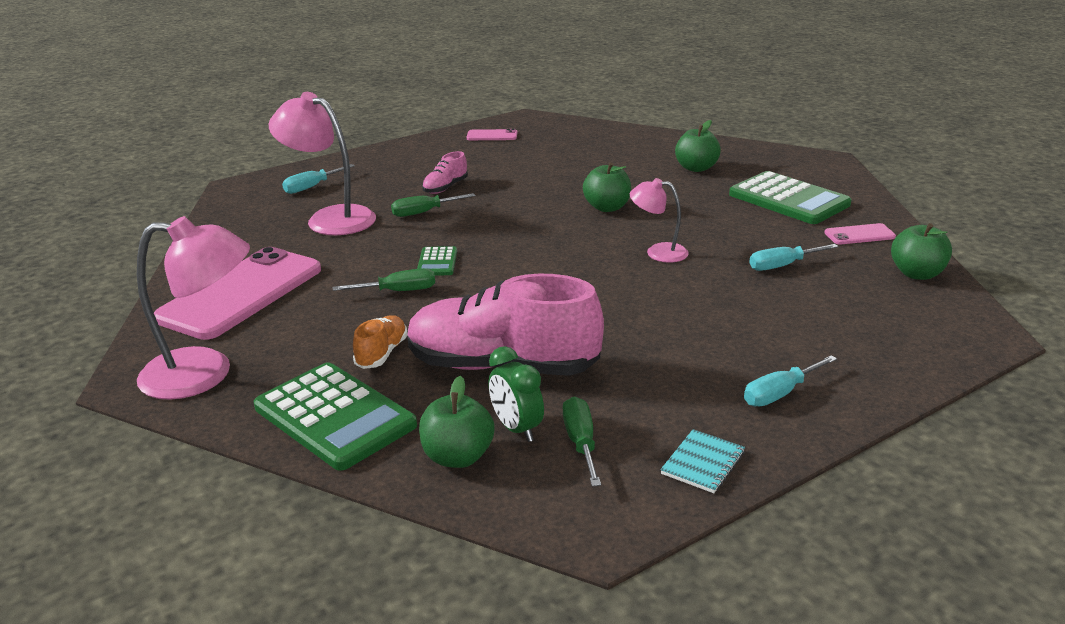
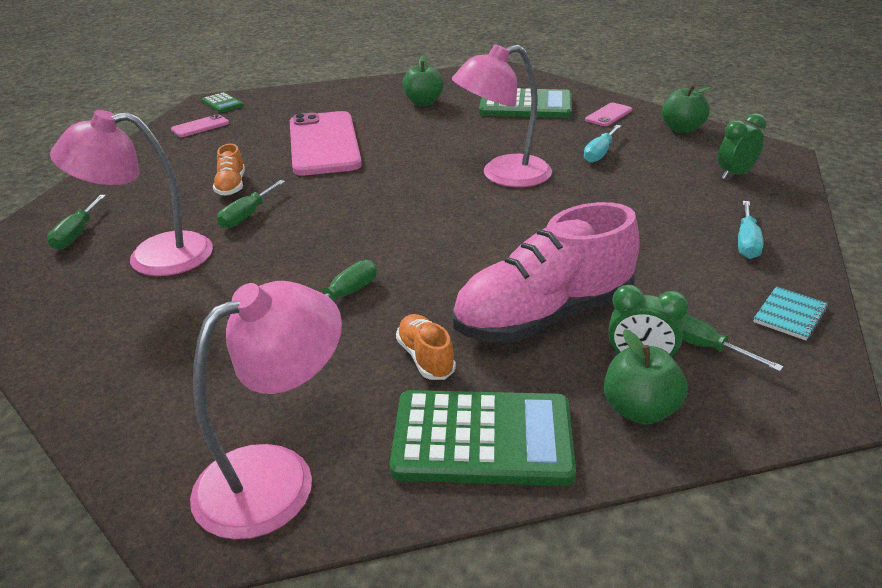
camera: 40 degrees left, 5 degrees up
(241, 293) = (175, 373): pink phone -> pink phone (324, 144)
(312, 187) = (76, 234): turquoise screwdriver -> green screwdriver
(437, 262) = (337, 254): green calculator -> green calculator (222, 103)
(445, 188) = (231, 186): pink shoe -> orange shoe
(607, 208) = (406, 154): green apple -> none
(658, 252) = (503, 175): pink lamp -> pink lamp, size x1.78
(703, 463) = (789, 315): turquoise notebook -> turquoise notebook turned 45 degrees clockwise
(891, 335) = (735, 174): none -> green clock

